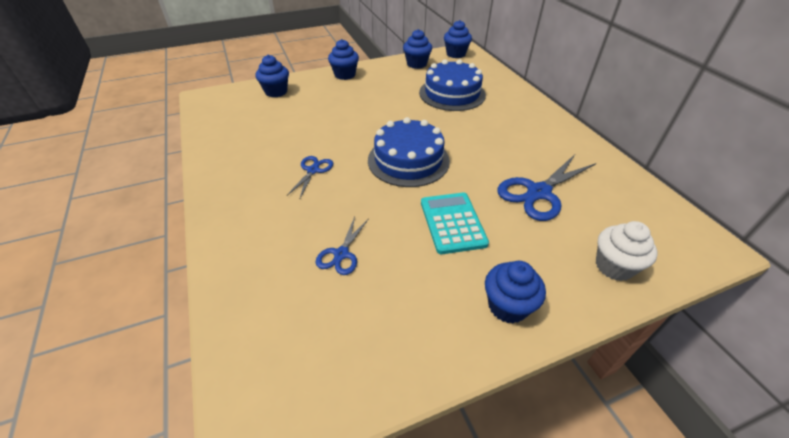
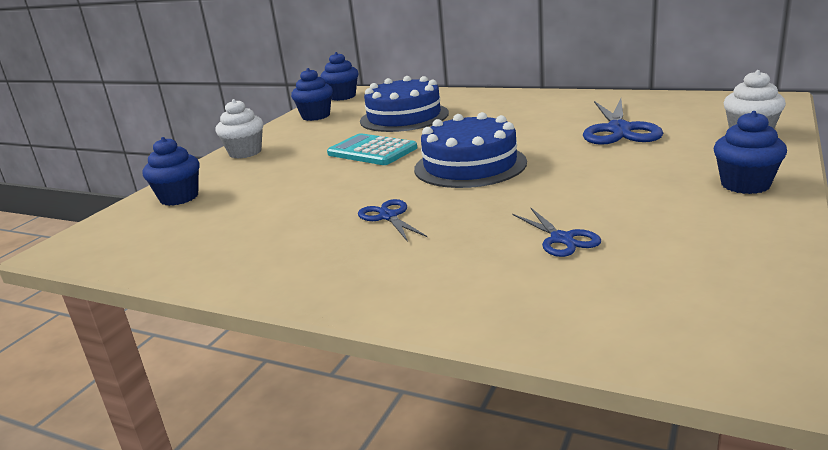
camera: 40 degrees left, 20 degrees down
(345, 75) = (245, 152): blue cupcake -> white cupcake
(452, 223) = (601, 174): turquoise calculator -> turquoise calculator (372, 151)

